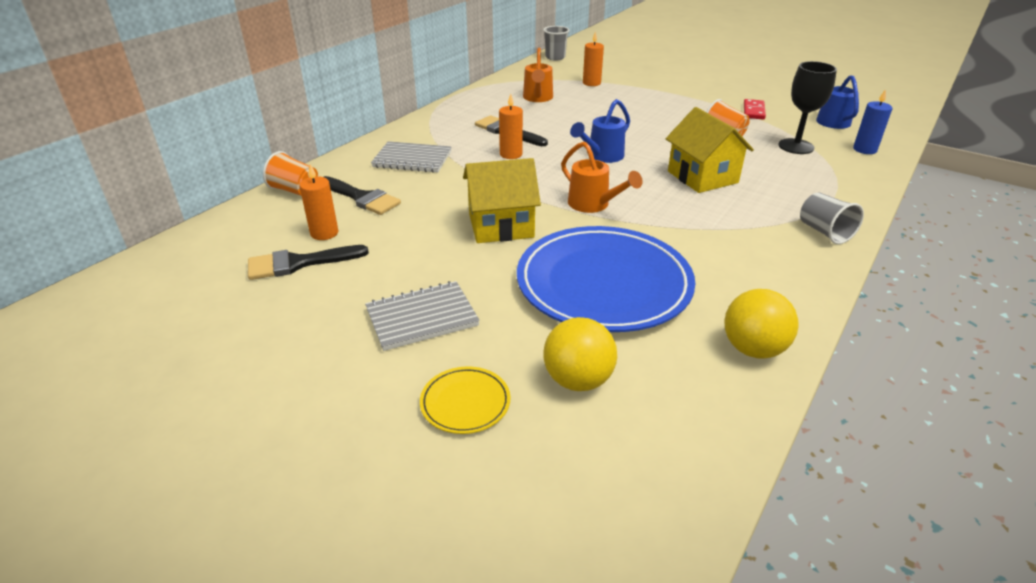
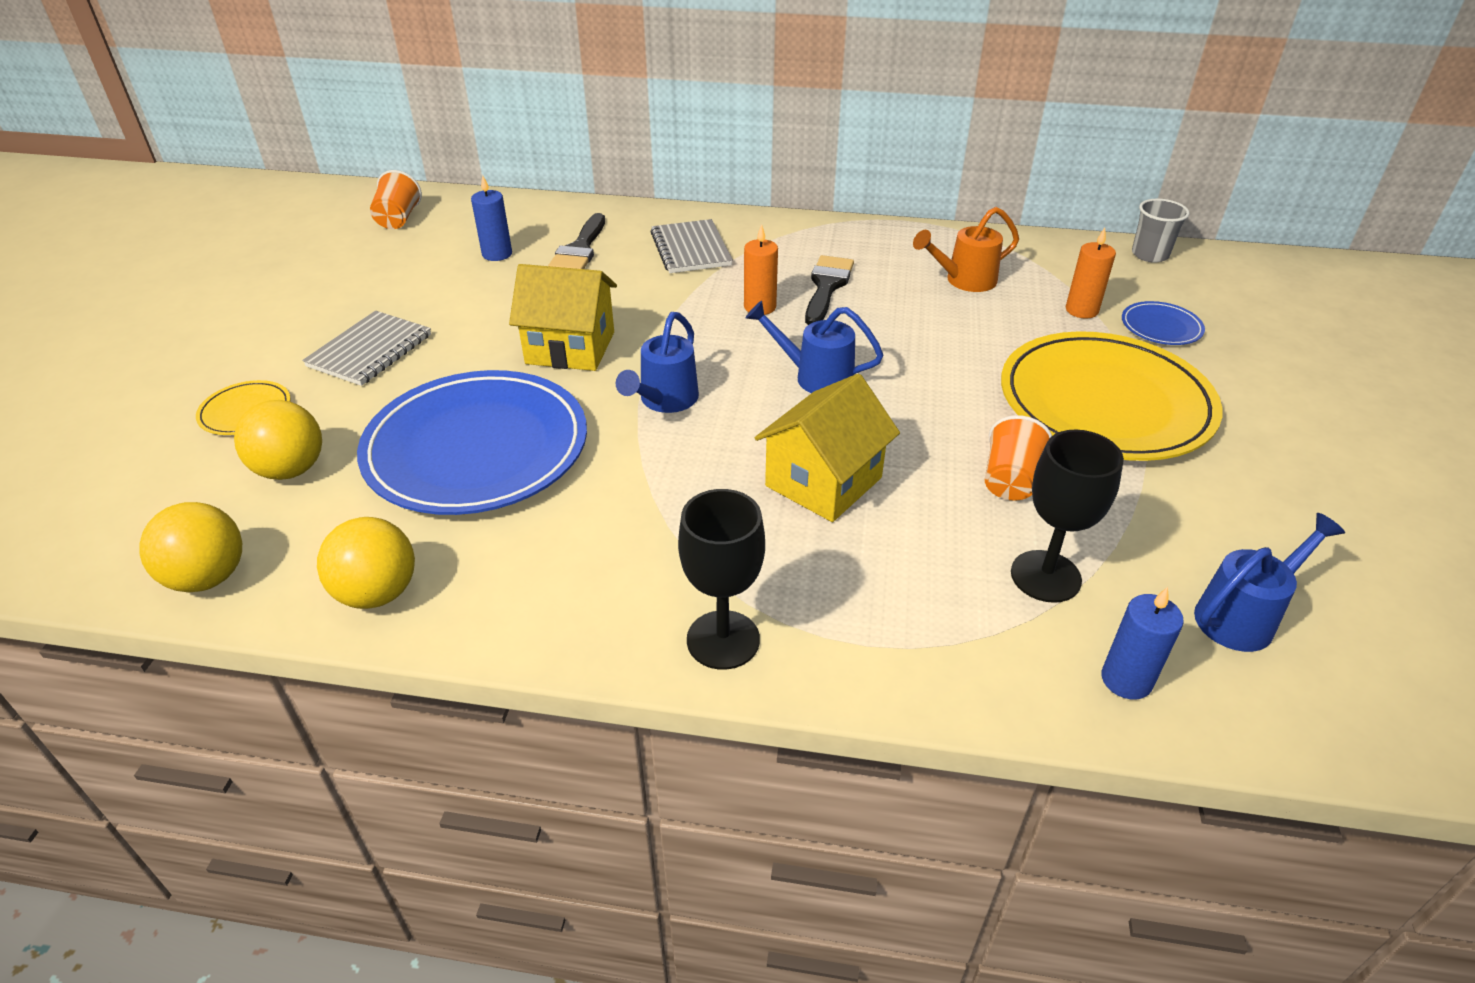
camera: 65 degrees right, 5 degrees up
(295, 191) = (571, 212): orange cup -> orange cup (398, 219)
(299, 263) = (437, 260): black brush -> none
(324, 233) = (497, 254): orange candle -> blue candle
(422, 317) = (370, 351): grey notebook -> grey notebook turned 75 degrees clockwise
(501, 226) = (570, 348): yellow house -> yellow house turned 45 degrees counterclockwise
(593, 205) = (665, 400): orange watering can -> blue watering can
(620, 73) = (1161, 327): none -> blue plate
(674, 100) = (1105, 403): none -> yellow plate
(708, 440) = (208, 577): none -> yellow ball
(753, 111) = (1163, 503): red domino -> none
(824, 232) = (723, 640): grey cup -> black goblet

